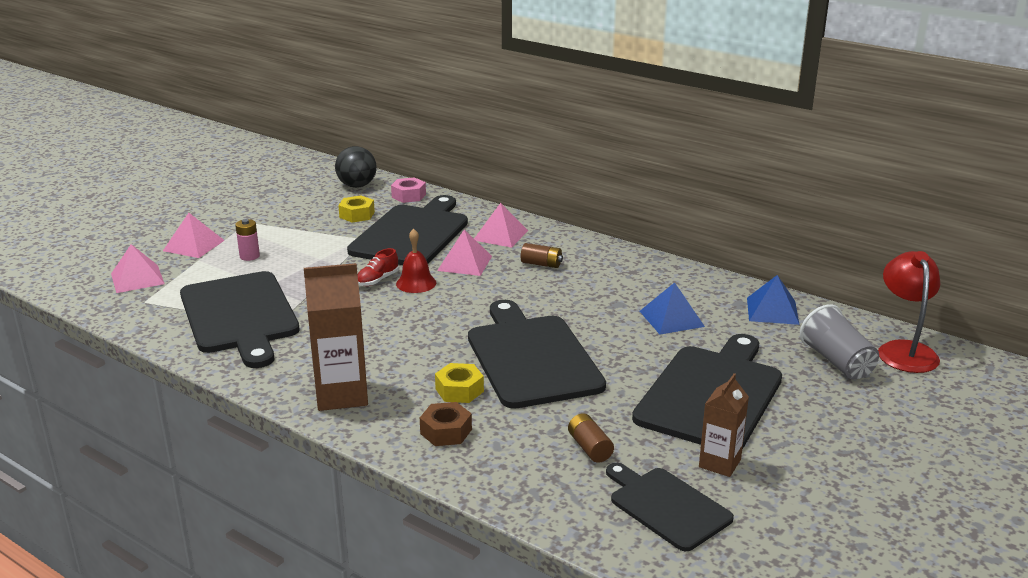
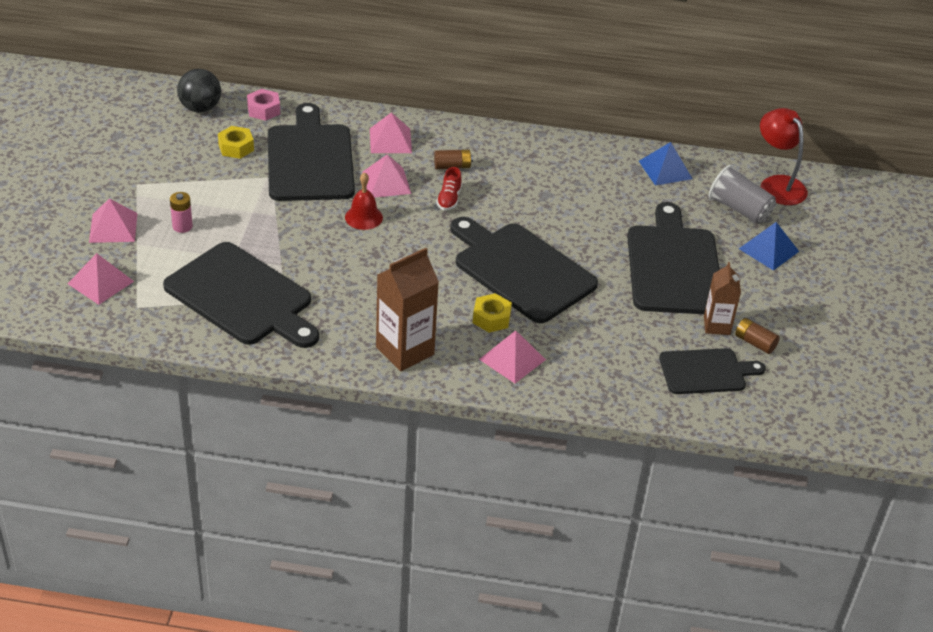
camera: 30 degrees left, 15 degrees up
(377, 280) = (327, 223): red shoe -> red shoe (449, 199)
(446, 431) = (512, 359): brown nut -> pink pyramid
(589, 448) = (623, 340): brown battery -> brown battery (754, 343)
(667, 506) = (706, 372): black cutting board -> black cutting board turned 150 degrees clockwise
(671, 318) = (597, 199): blue pyramid -> blue pyramid (768, 250)

